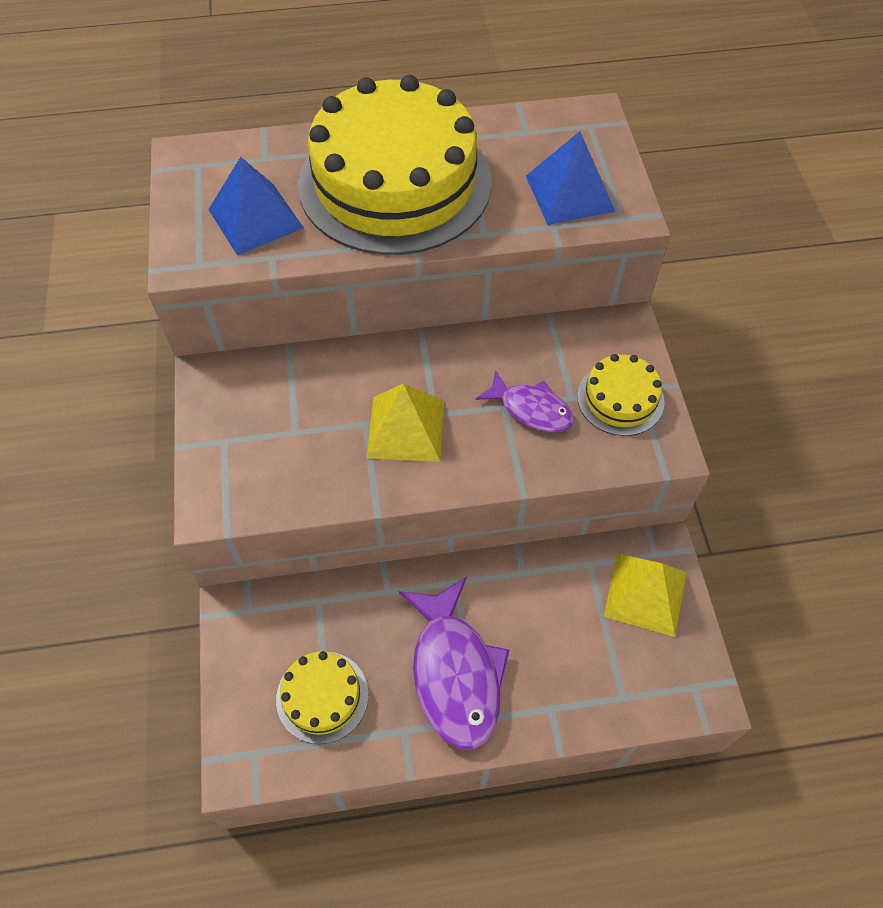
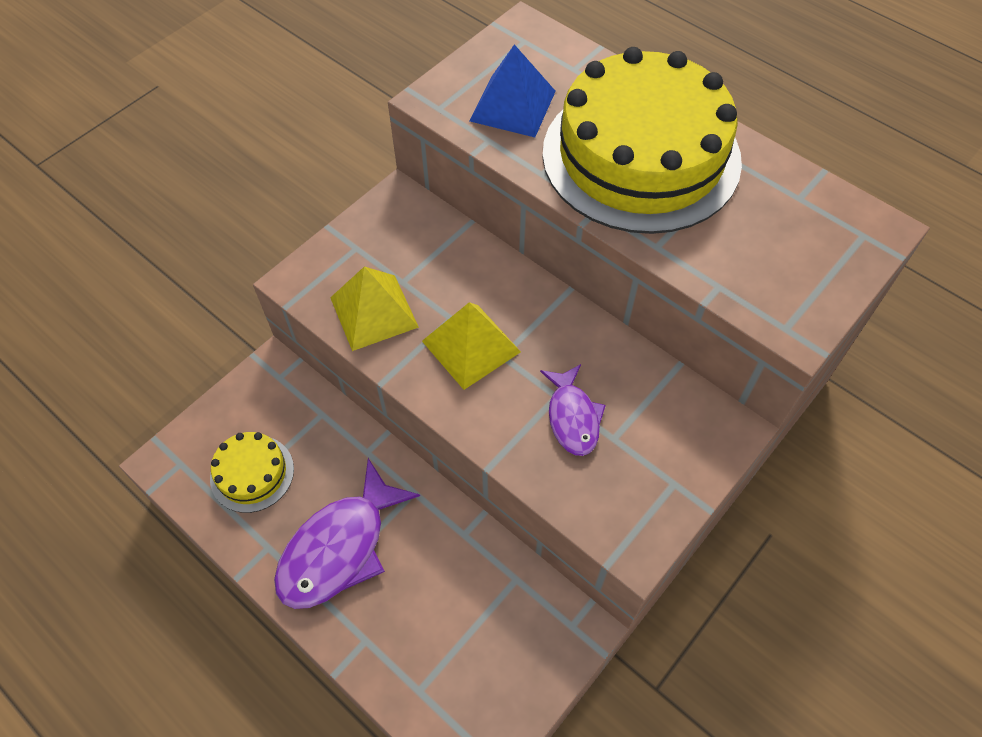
camera: 50 degrees right, 0 degrees up
(569, 193) = (768, 273): blue pyramid -> none
(620, 399) = (649, 475): yellow cake -> none
(645, 594) = (527, 644): yellow pyramid -> yellow pyramid (374, 312)

